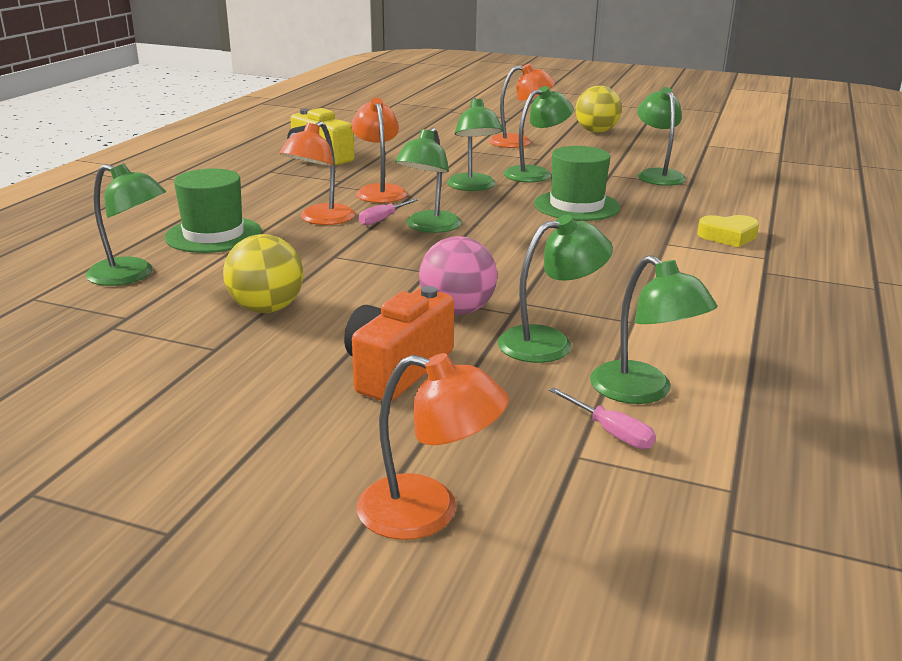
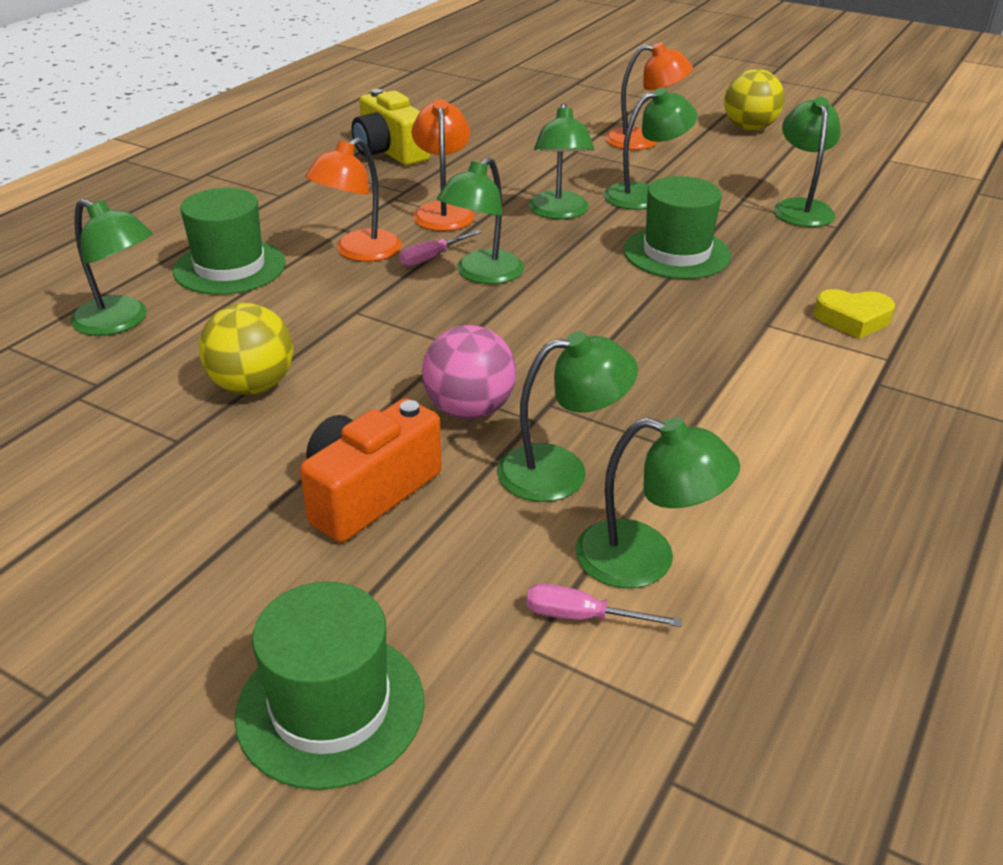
camera: 10 degrees right, 10 degrees up
(428, 512) = (330, 707): orange lamp -> green hat
(610, 432) = (582, 617): pink screwdriver -> pink screwdriver turned 135 degrees clockwise
(643, 391) = (645, 560): green lamp -> green lamp turned 45 degrees counterclockwise

